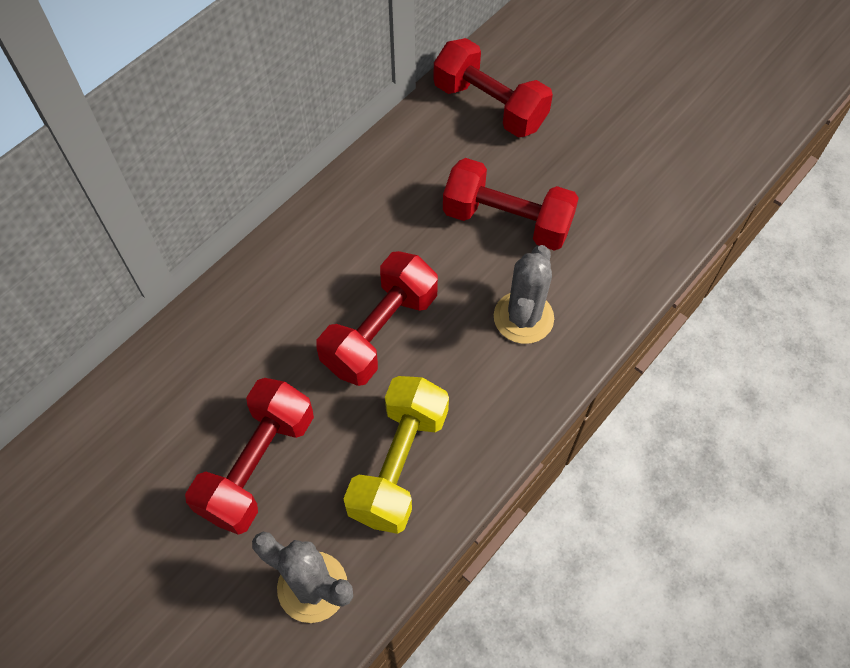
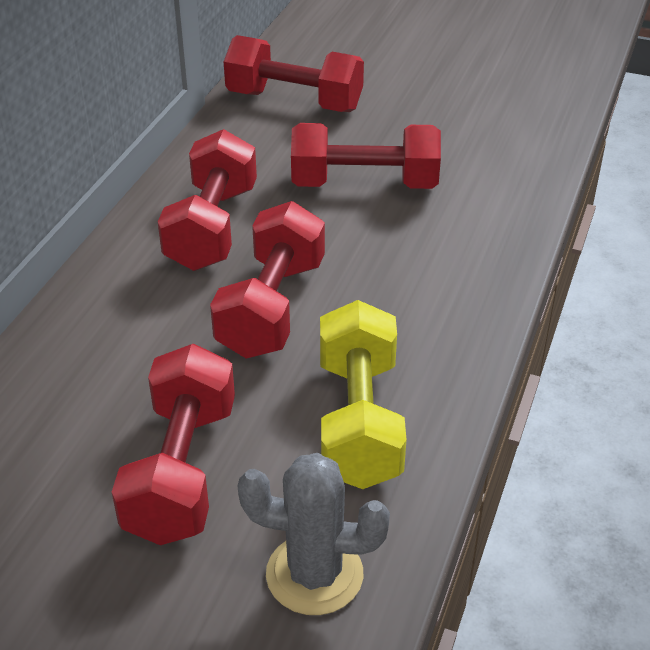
camera: 20 degrees left, 20 degrees down
(367, 233) = (212, 228): none -> red dumbbell
(523, 317) = (428, 257): grey cactus -> none

